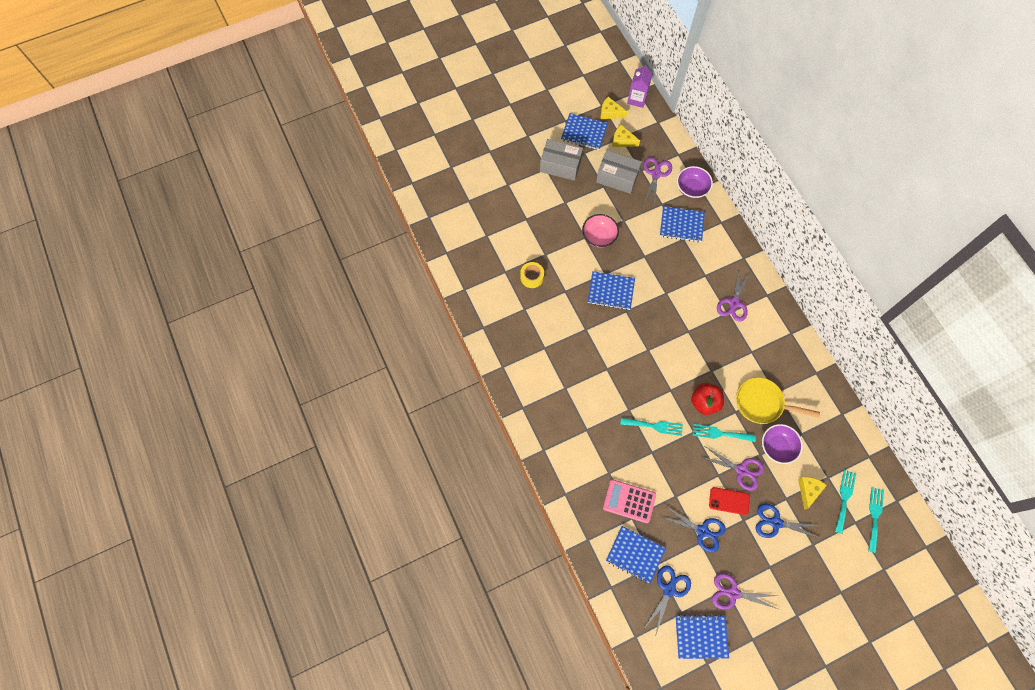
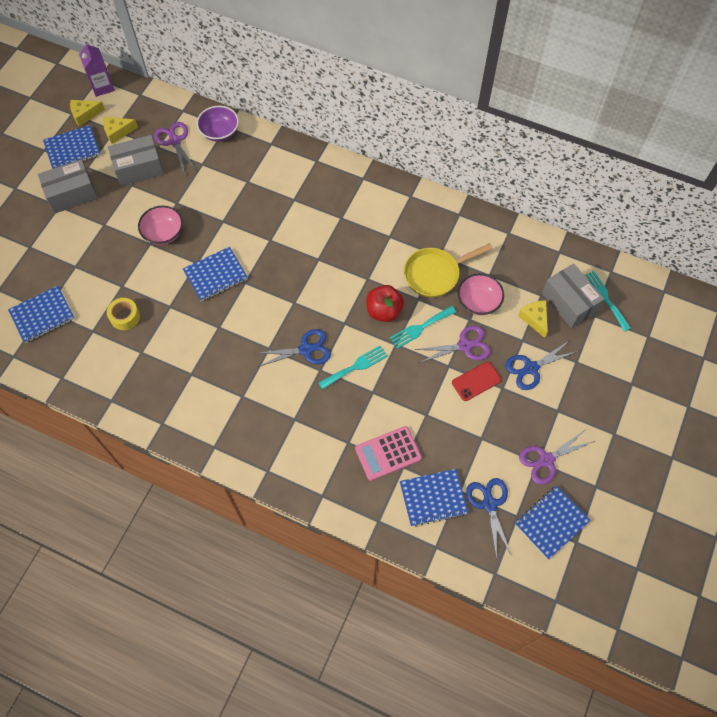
camera: 40 degrees left, 5 degrees down
(681, 225) = (236, 170): blue notebook -> blue notebook (42, 315)
(702, 530) = (475, 426): blue scissors -> blue scissors (306, 349)
(734, 303) = (339, 205): purple scissors -> none
(777, 447) = (478, 301): purple bowl -> pink bowl
(844, 498) = (569, 302): turquoise fork -> grey box

